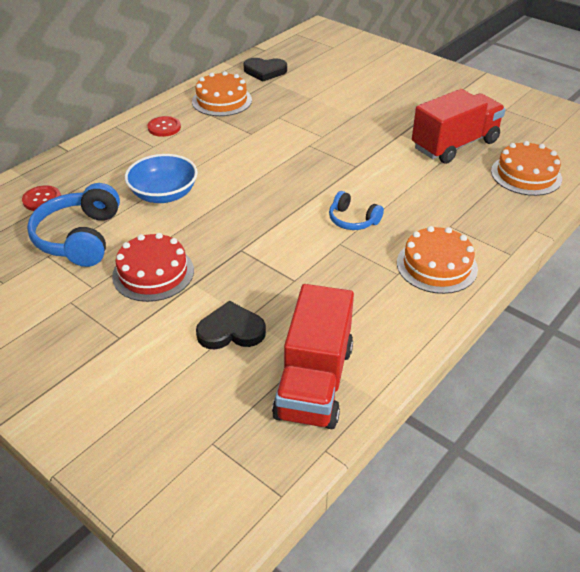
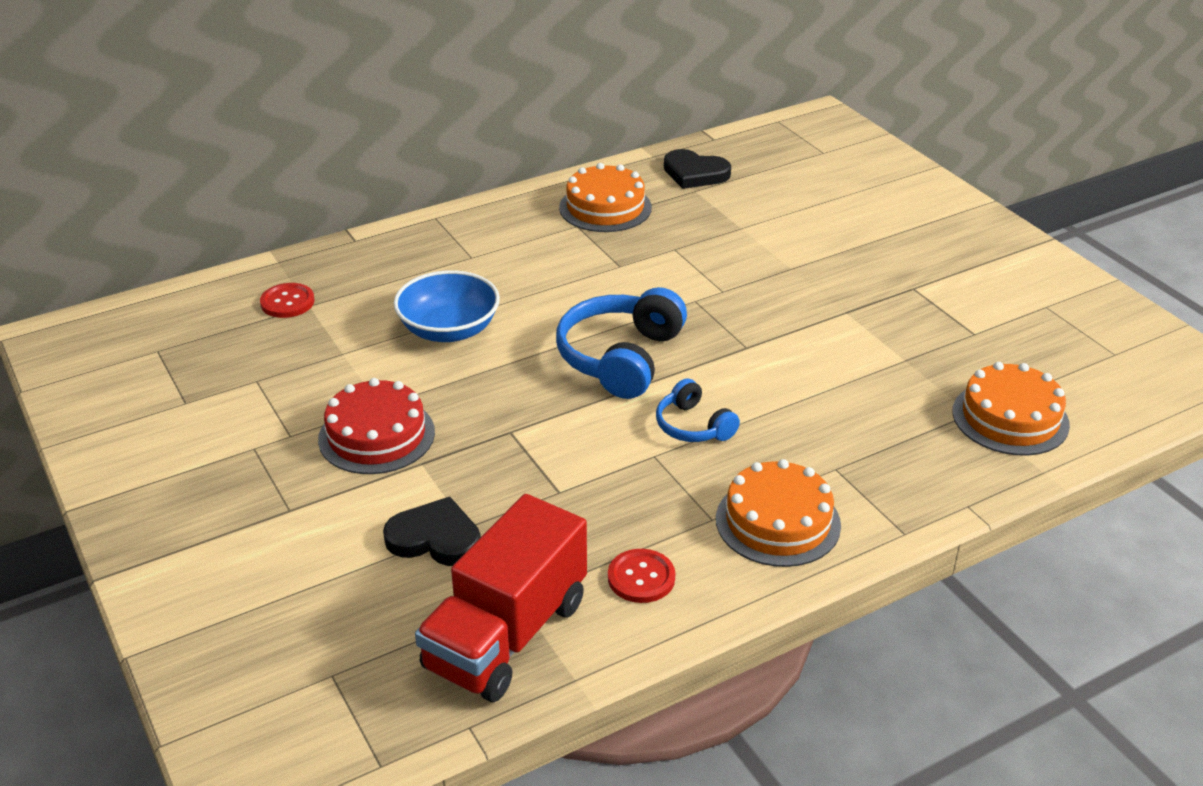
camera: 20 degrees right, 5 degrees down
(80, 238) = (308, 366): blue headphones -> blue headphones (621, 358)
(164, 127) = (501, 232): red button -> red button (641, 578)
(454, 145) = (923, 346): red truck -> none

